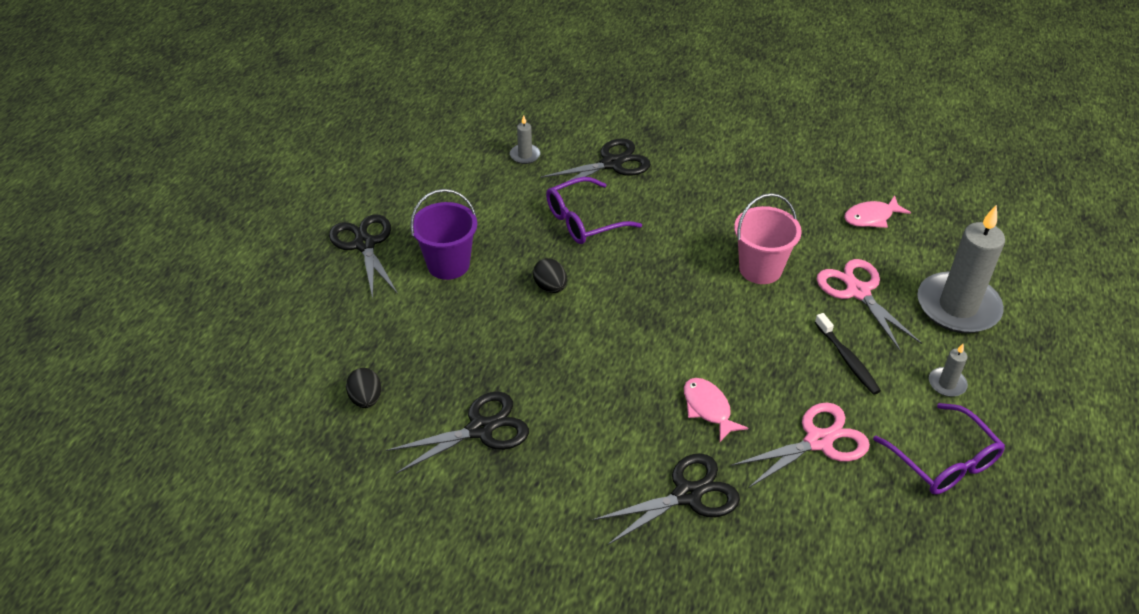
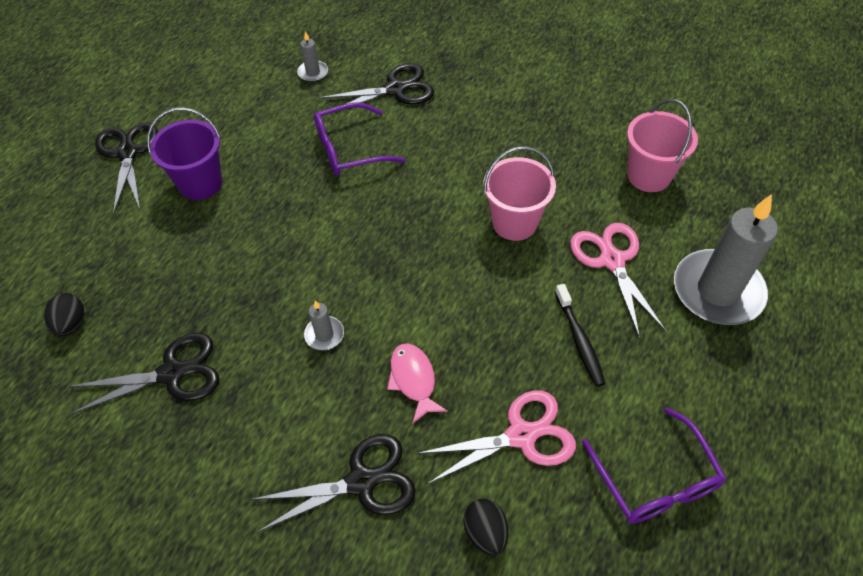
camera: 10 degrees right, 10 degrees up
(550, 287) = (293, 219): black egg -> black egg (485, 532)
(871, 217) = (648, 175): pink fish -> pink bucket
(947, 384) = (682, 383): grey candle -> grey candle (324, 334)

